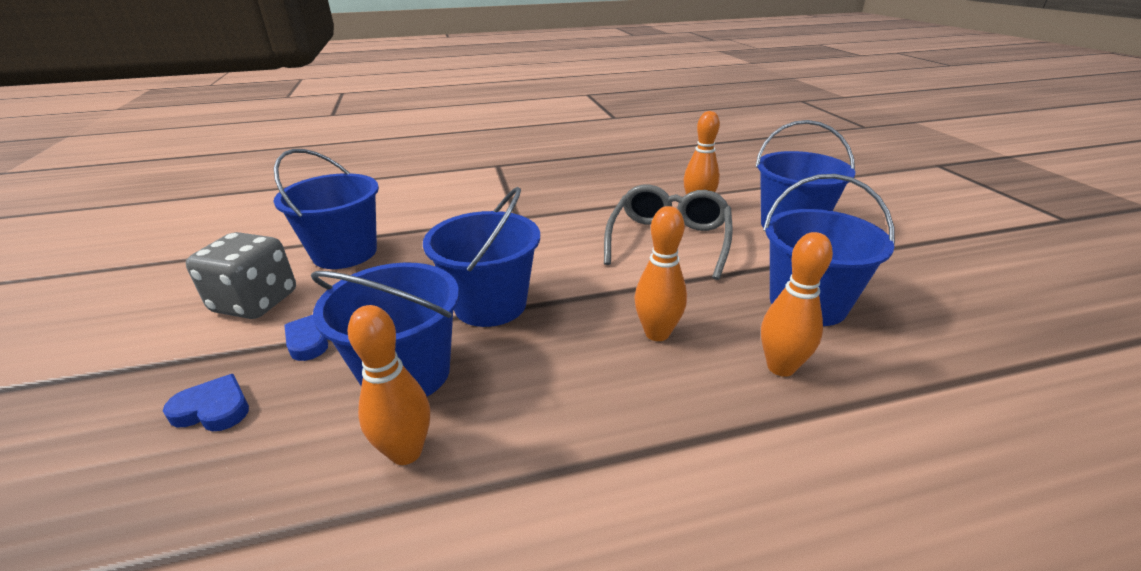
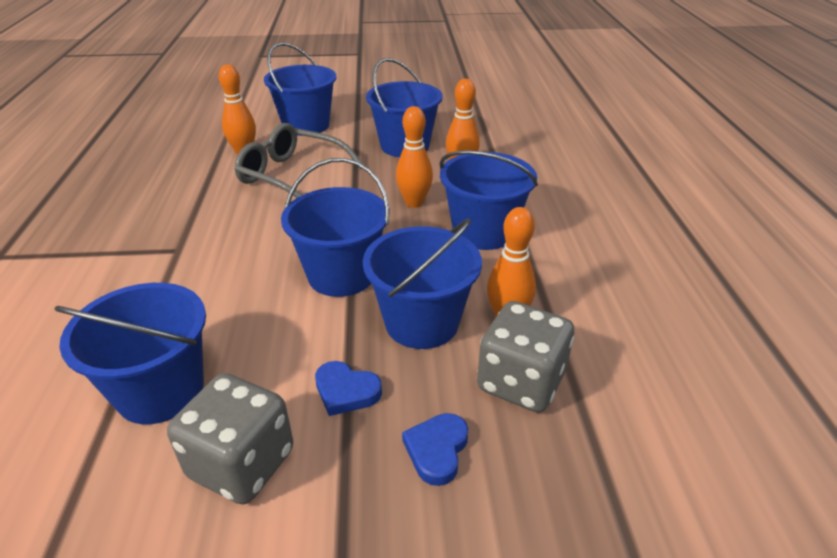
camera: 80 degrees left, 5 degrees up
(283, 474) = (520, 382): none -> grey dice
(609, 409) = (483, 232): none -> blue bucket

